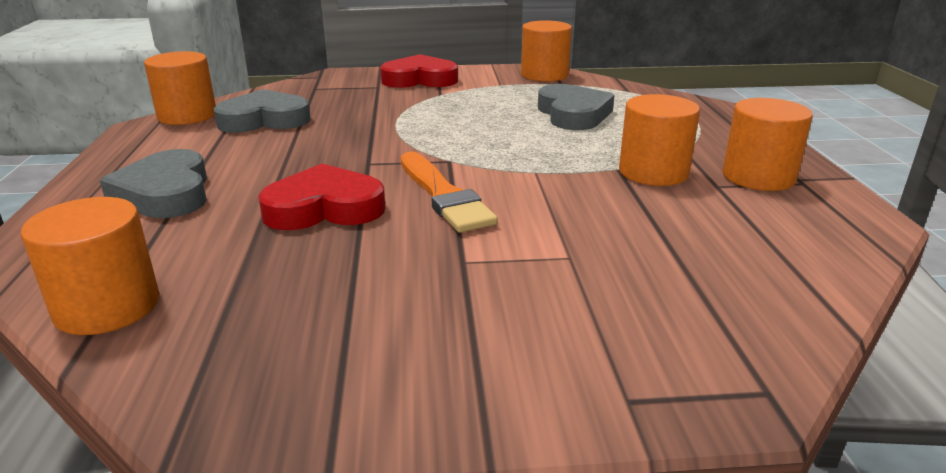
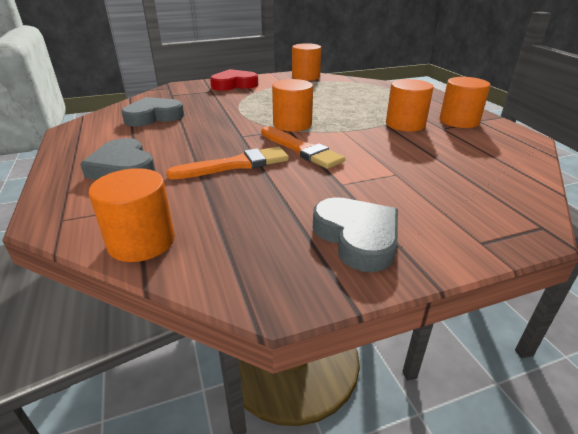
camera: 15 degrees left, 5 degrees up
(187, 116) = (98, 119): orange cylinder -> orange cylinder (292, 124)
(324, 208) = (235, 165): red heart -> orange brush
(573, 114) = (339, 97): grey heart -> grey heart (357, 237)

